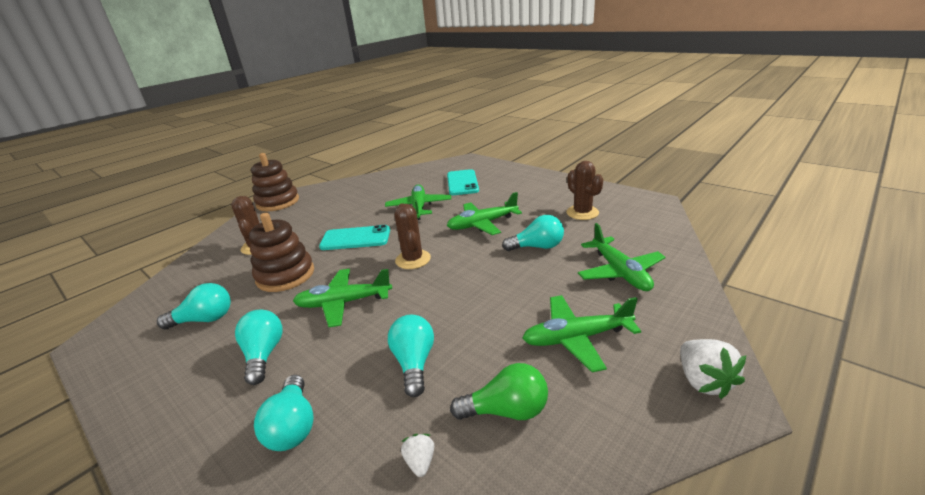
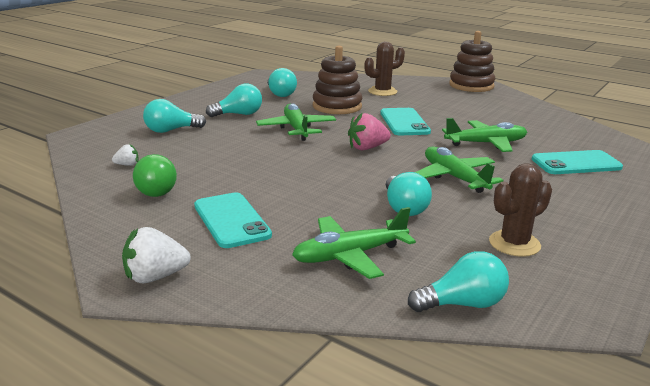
camera: 80 degrees right, 5 degrees down
(413, 259) = (367, 148): brown cactus -> pink strawberry
(414, 363) = (217, 158): turquoise light bulb -> turquoise light bulb (462, 304)
(576, 338) = (231, 220): green plane -> turquoise phone

